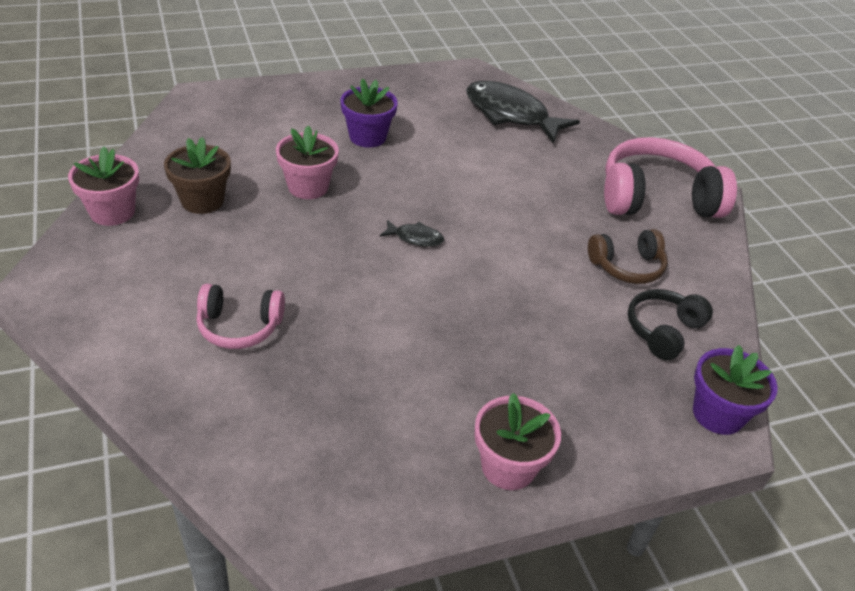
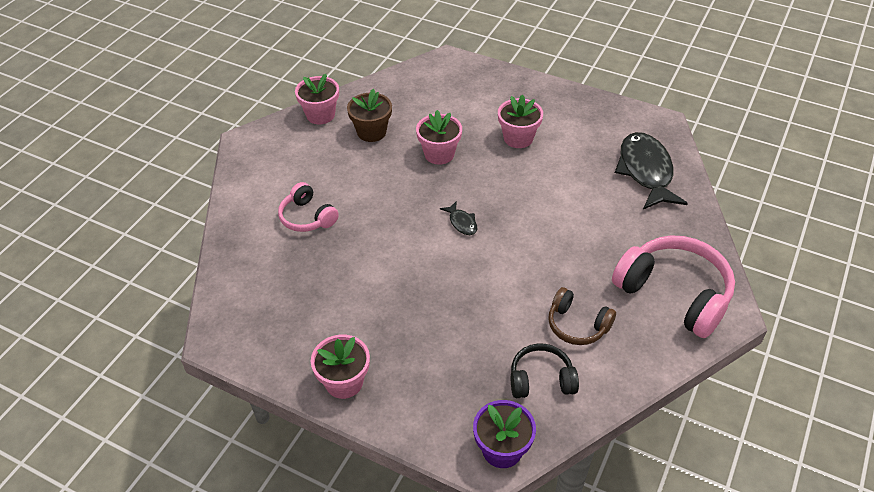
camera: 50 degrees right, 5 degrees up
(367, 137) = (518, 138): purple flower pot -> pink flower pot

